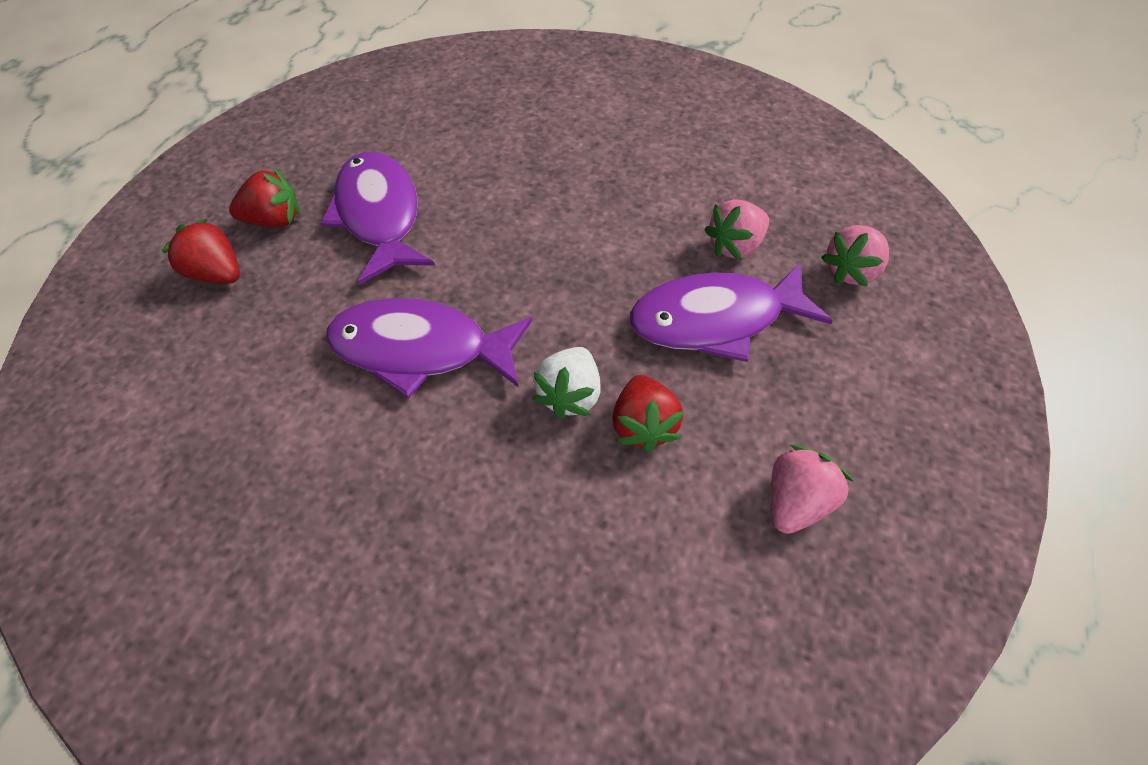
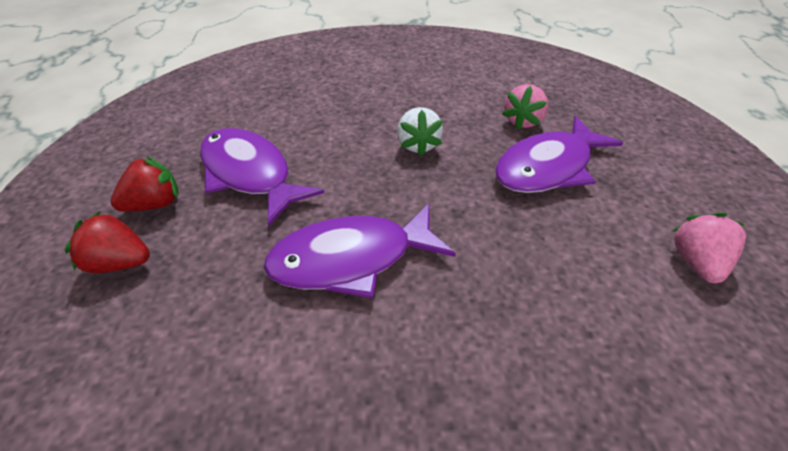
camera: 25 degrees left, 10 degrees down
(569, 395) = (492, 250): white strawberry -> white strawberry (418, 145)
(643, 425) = (559, 251): red strawberry -> none
(850, 271) = (601, 115): pink strawberry -> none

